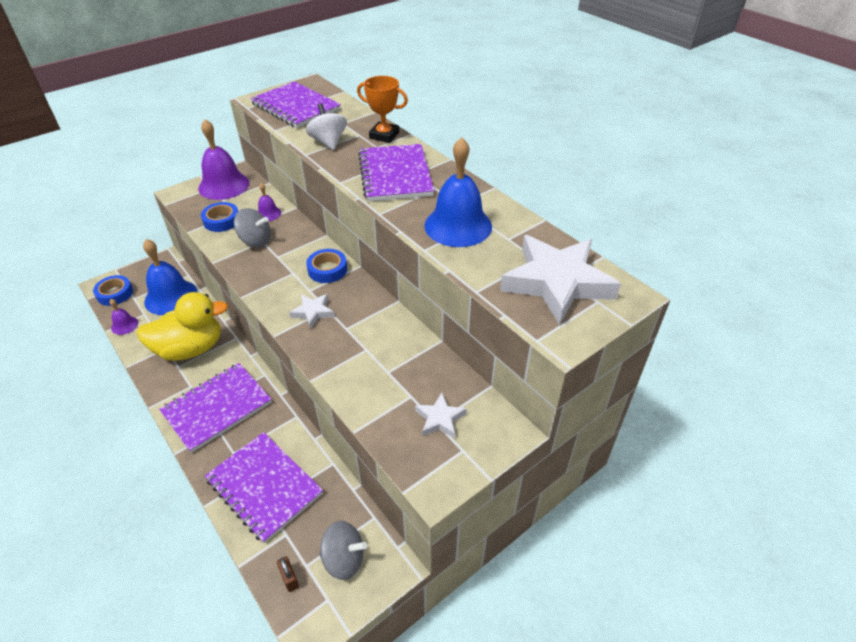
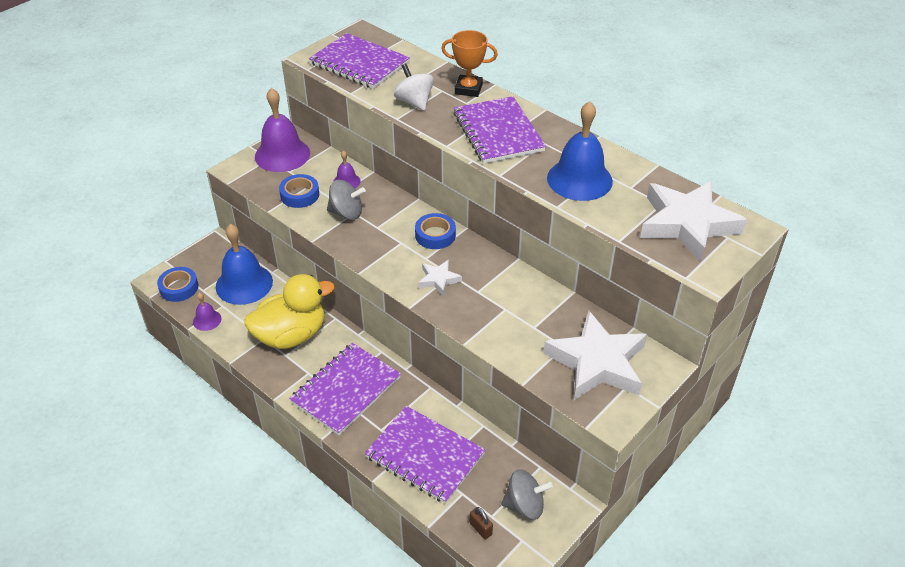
camera: 10 degrees left, 0 degrees up
(440, 419) = (597, 362): white star -> white star, size x2.16

